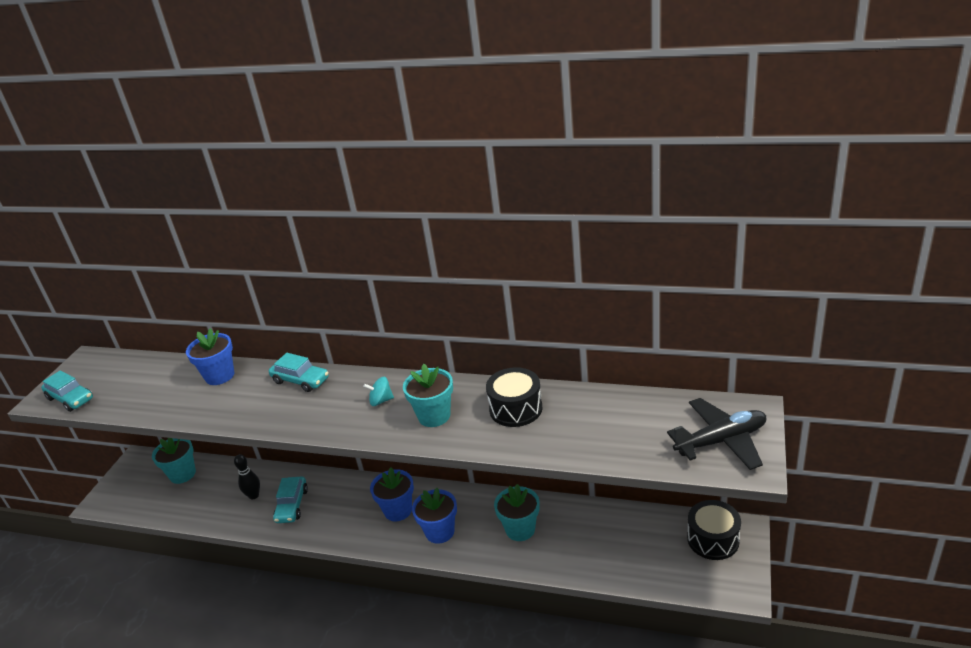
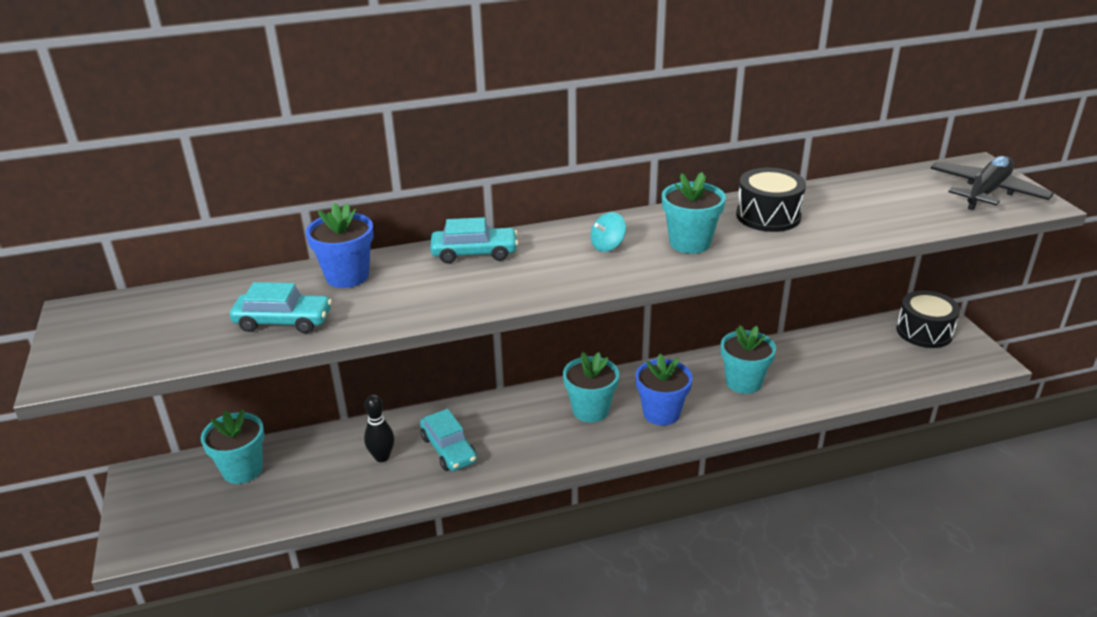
camera: 35 degrees left, 0 degrees up
(70, 399) = (120, 359): turquoise car -> turquoise car (283, 321)
(398, 510) = (590, 410): blue flower pot -> turquoise flower pot

